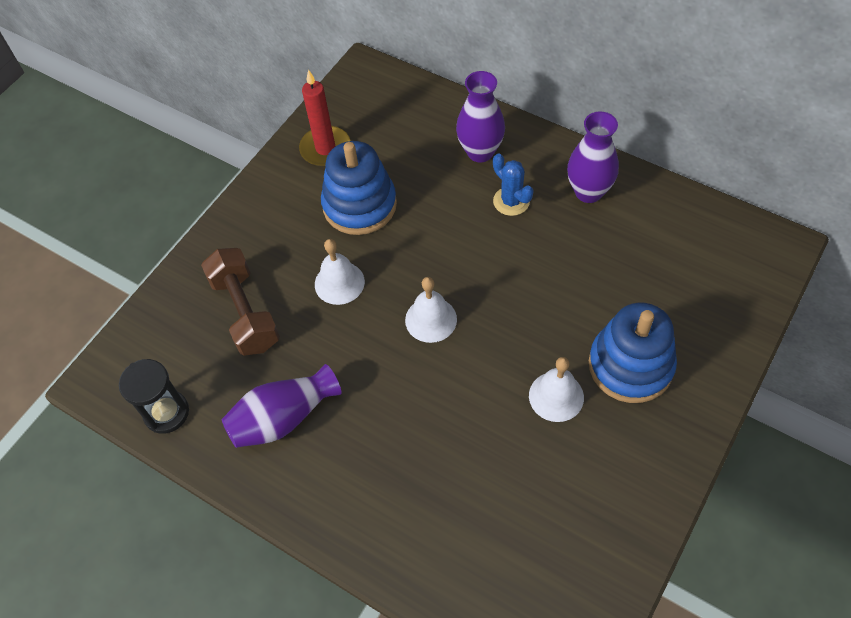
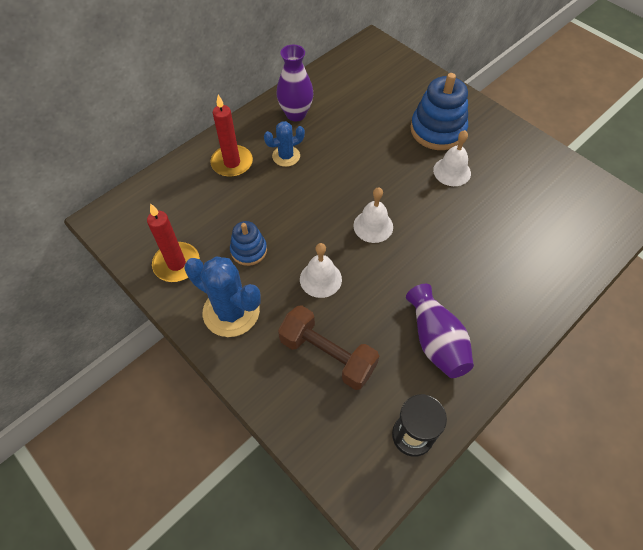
camera: 80 degrees left, 0 degrees up
(245, 312) = (327, 355): brown dumbbell -> brown dumbbell turned 45 degrees clockwise
(279, 213) = (231, 311): none -> blue cactus
(359, 205) = (249, 250): blue stacking toy -> blue stacking toy, size x0.57
(480, 152) = (232, 163): purple vase -> red candle

